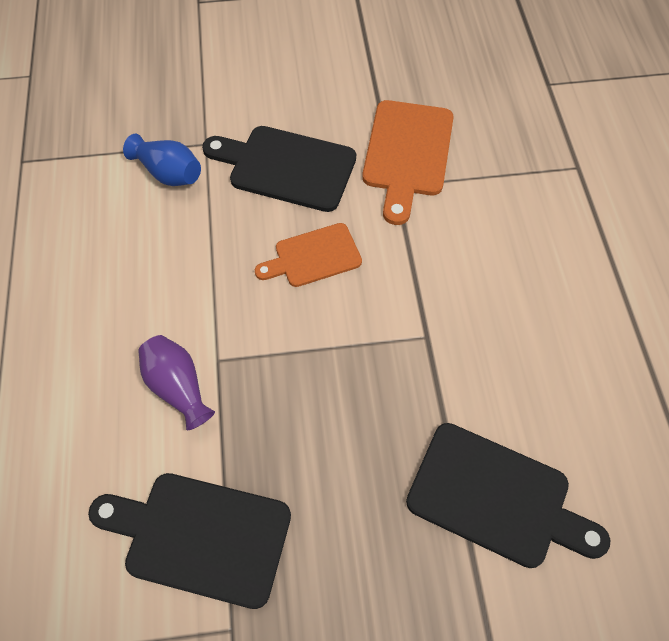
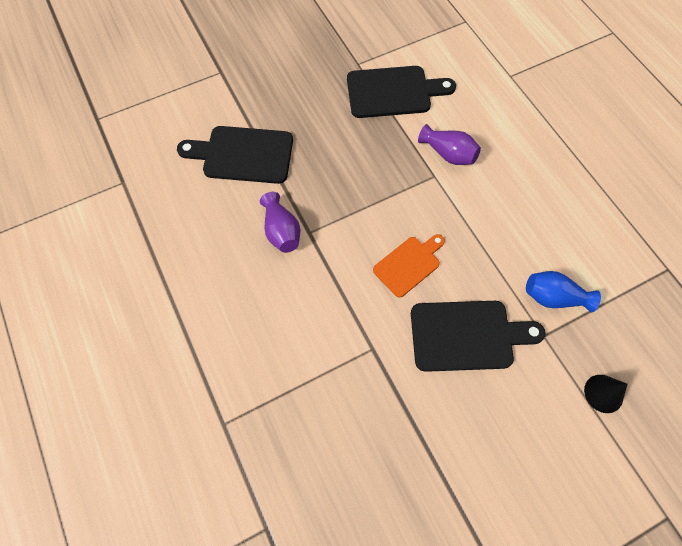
camera: 160 degrees right, 5 degrees up
(183, 85) = (603, 393): none -> black cone
(407, 153) = (375, 386): orange cutting board -> none
(465, 351) = (281, 231): none -> purple vase

